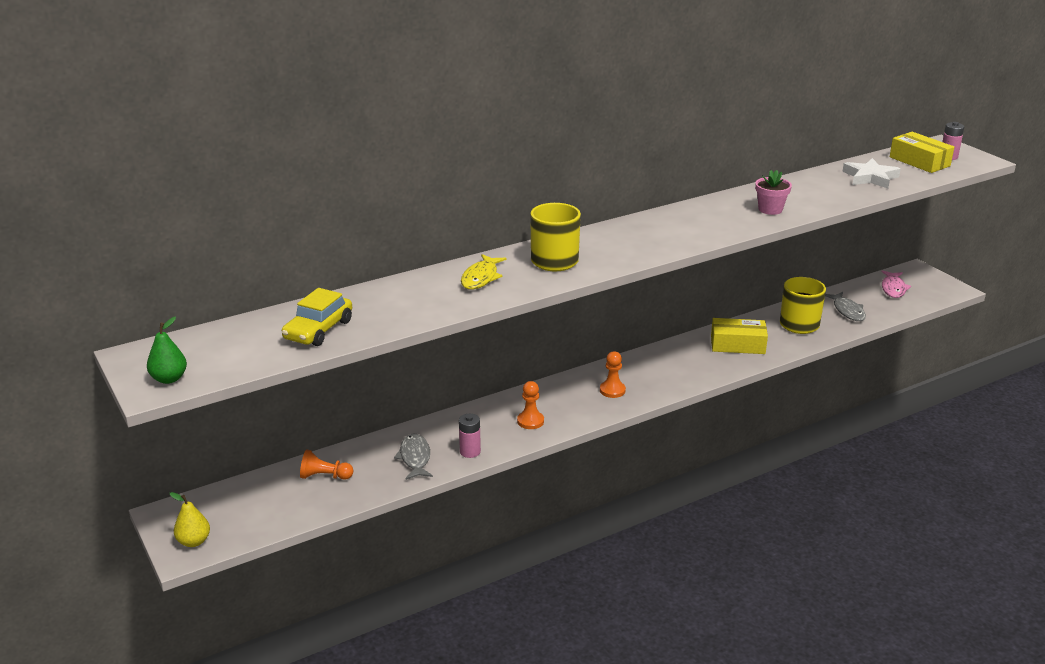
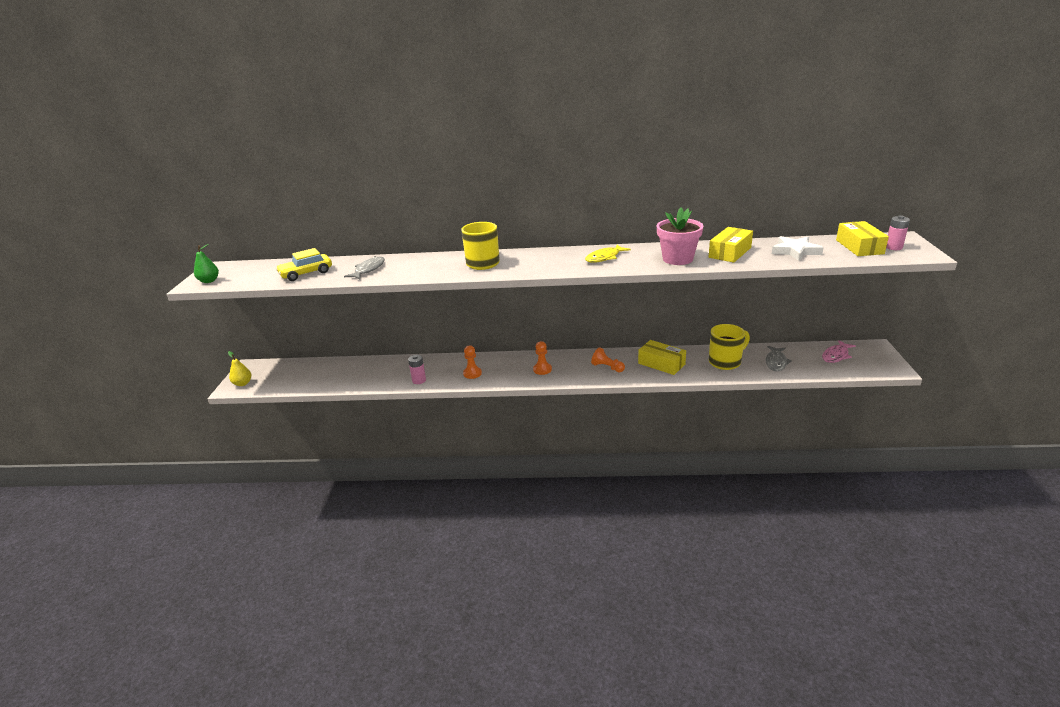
camera: 35 degrees right, 0 degrees up
(324, 476) = (335, 370): orange pawn -> orange pawn (607, 367)
(415, 458) = (388, 375): grey fish -> grey fish (368, 270)
(481, 278) = (428, 264): yellow fish -> yellow fish (604, 258)
(770, 209) = (677, 259): pink flower pot -> pink flower pot, size x1.57
(811, 191) = (730, 252): none -> yellow box

